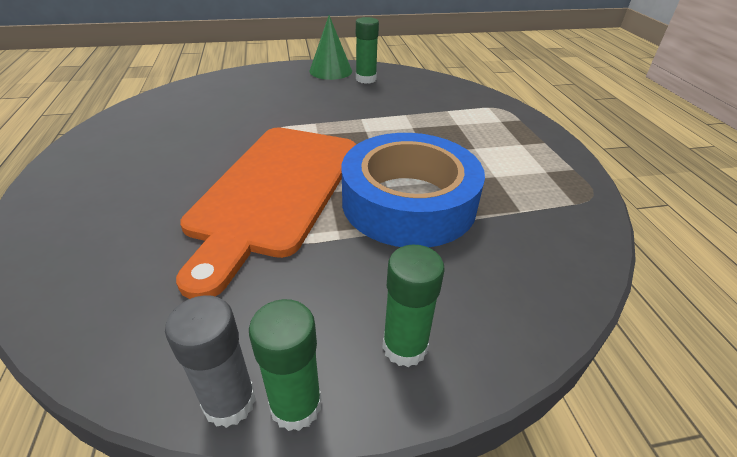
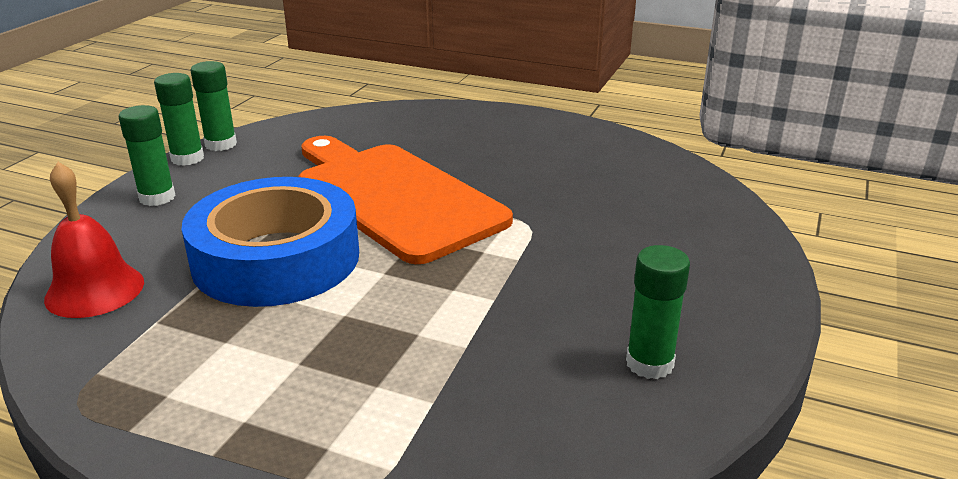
camera: 125 degrees right, 10 degrees down
(229, 402) = (221, 144): grey glue stick -> green glue stick
(330, 71) = (721, 336): green cone -> none
(543, 263) = (95, 290): none -> red bell

